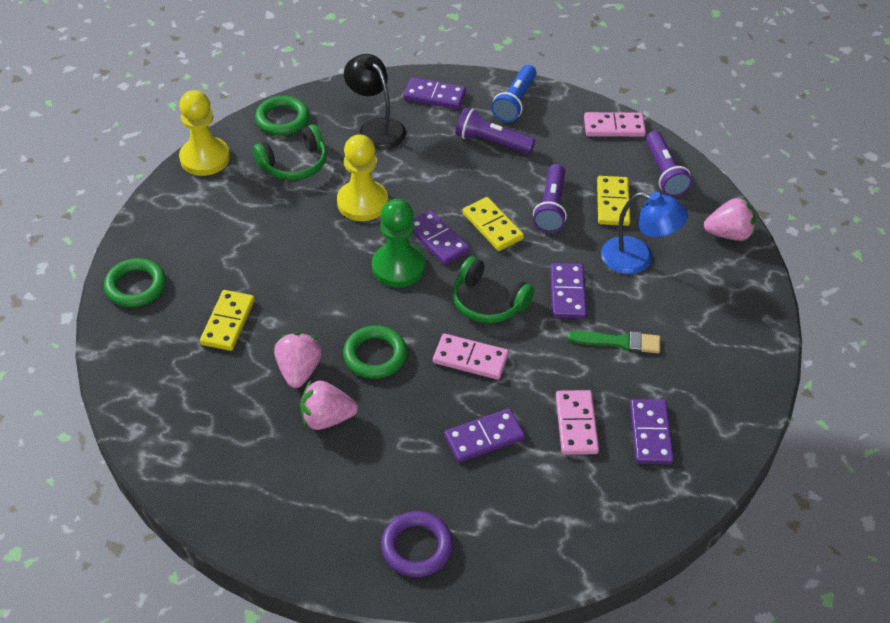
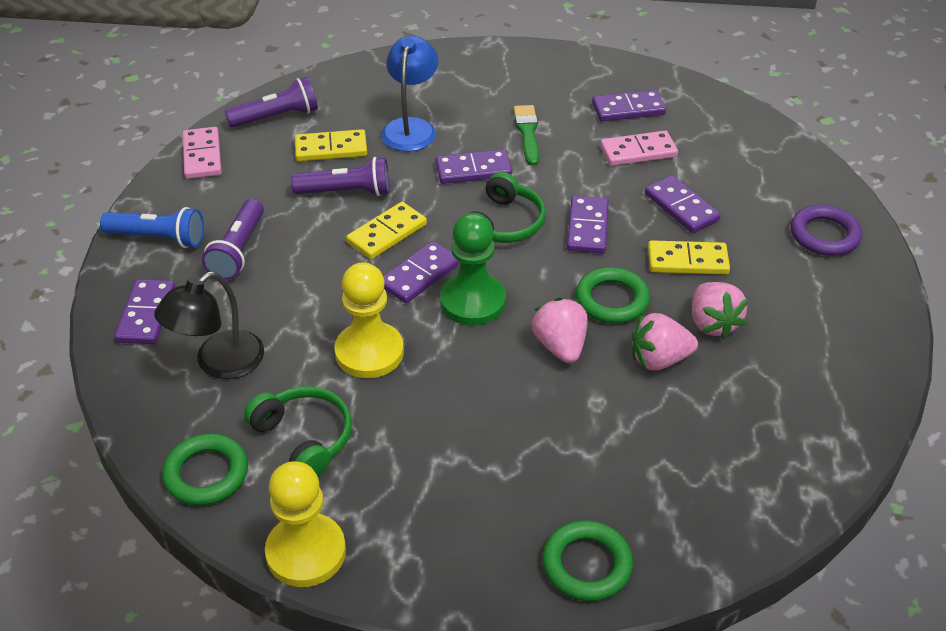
camera: 100 degrees left, 5 degrees down
(228, 322) = (613, 443): yellow domino -> yellow domino (687, 261)
(470, 359) = (587, 227): pink domino -> purple domino
(728, 234) = (362, 74): pink strawberry -> pink strawberry (560, 346)

